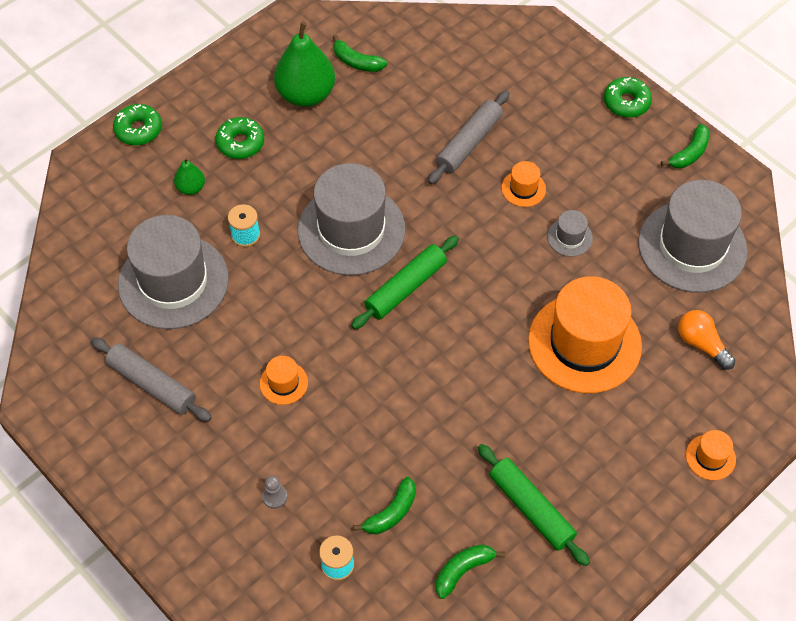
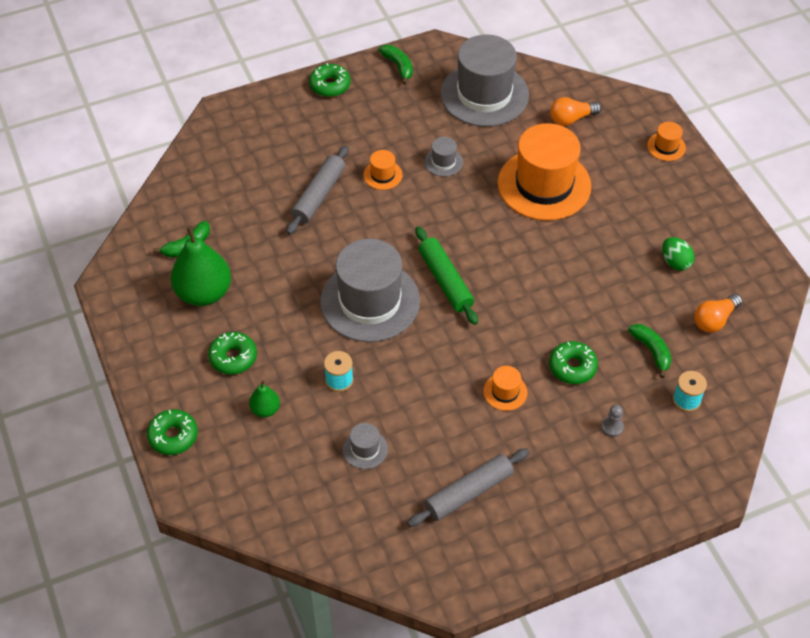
camera: 70 degrees left, 5 degrees down
(173, 282) = (365, 449): grey hat -> grey hat, size x0.42
(339, 438) = (572, 367): none -> green donut
(463, 570) = (714, 320): green banana -> orange light bulb
(469, 143) = (319, 195): grey rolling pin -> grey rolling pin turned 60 degrees clockwise
(531, 508) = (675, 262): green rolling pin -> green egg

